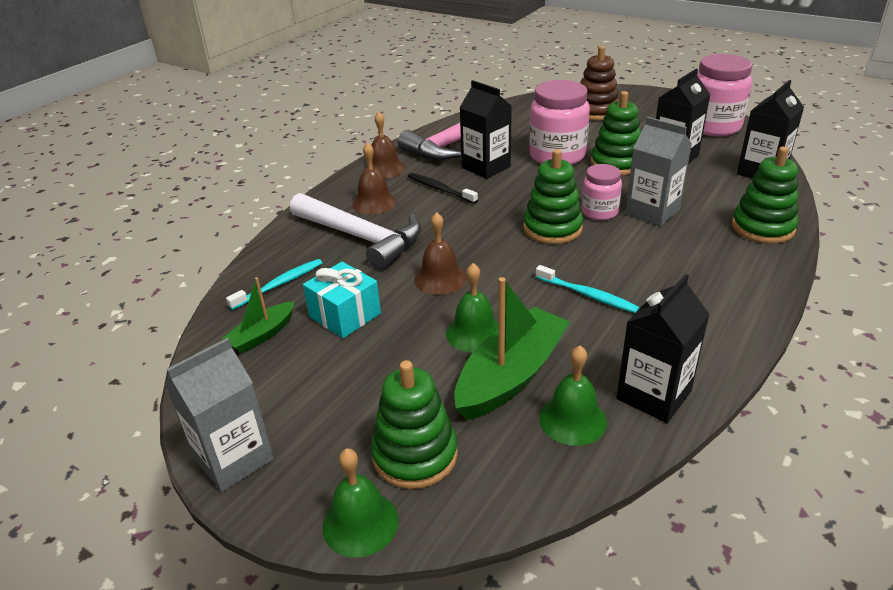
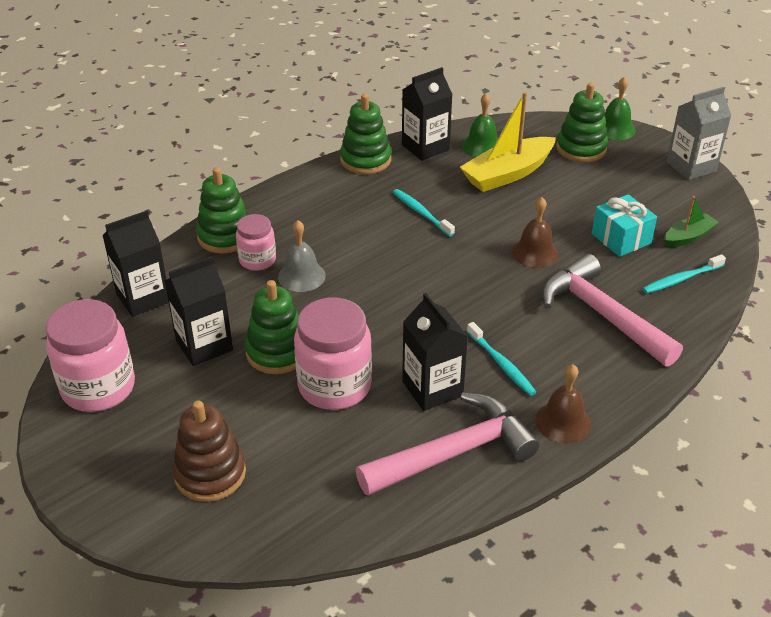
camera: 165 degrees left, 5 degrees up
(361, 237) = (602, 314): white hammer -> pink hammer
(374, 203) = (583, 362): brown bell -> none
(440, 189) = (501, 364): black toothbrush -> turquoise toothbrush
(474, 333) = (522, 204): green bell -> none
(511, 375) = (507, 174): green boat -> yellow boat
(552, 228) = (409, 280): green stacking toy -> green stacking toy (365, 160)
(599, 212) = (351, 288): pink jar -> pink jar (257, 260)
(652, 212) = (301, 276): grey carton -> grey bell

